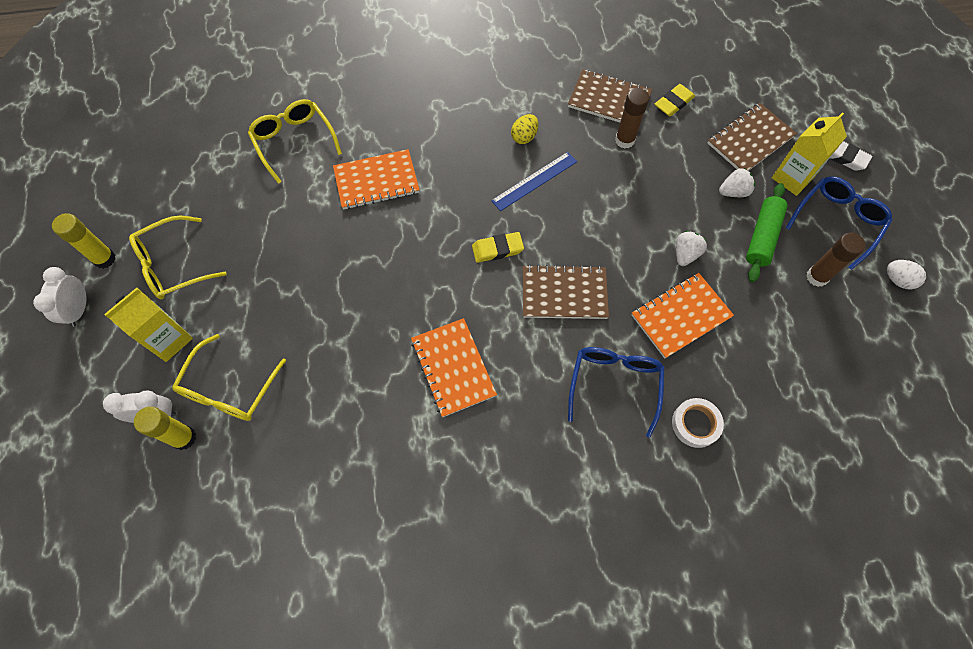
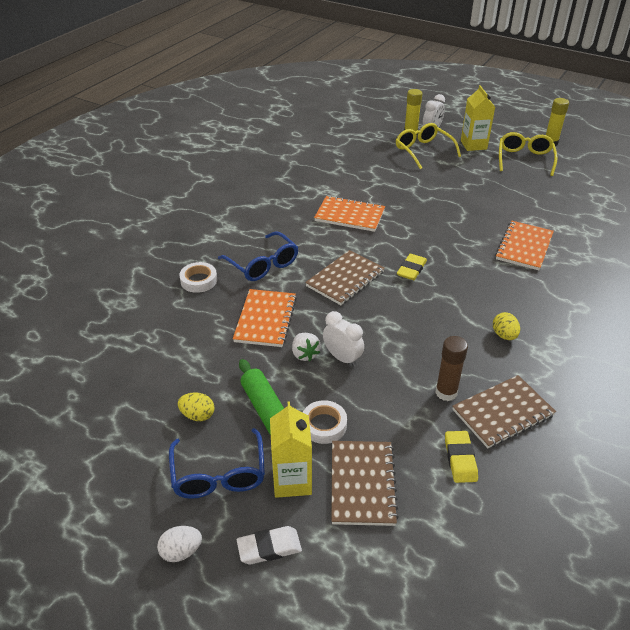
camera: 130 degrees right, 25 degrees down
(79, 310) = (521, 129): white clock -> white clock (342, 358)
(294, 142) = (594, 229): yellow glasses -> none
(534, 181) = (453, 317): blue ruler -> none
(733, 192) = (324, 425): white strawberry -> white tape
(817, 277) = (198, 415): brown glue stick -> yellow egg
(897, 280) = (129, 466): white egg -> white egg (181, 551)

